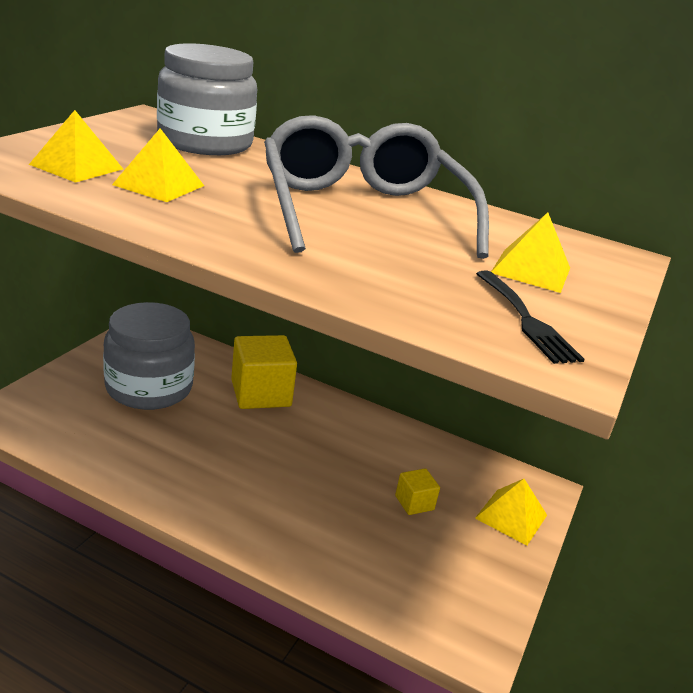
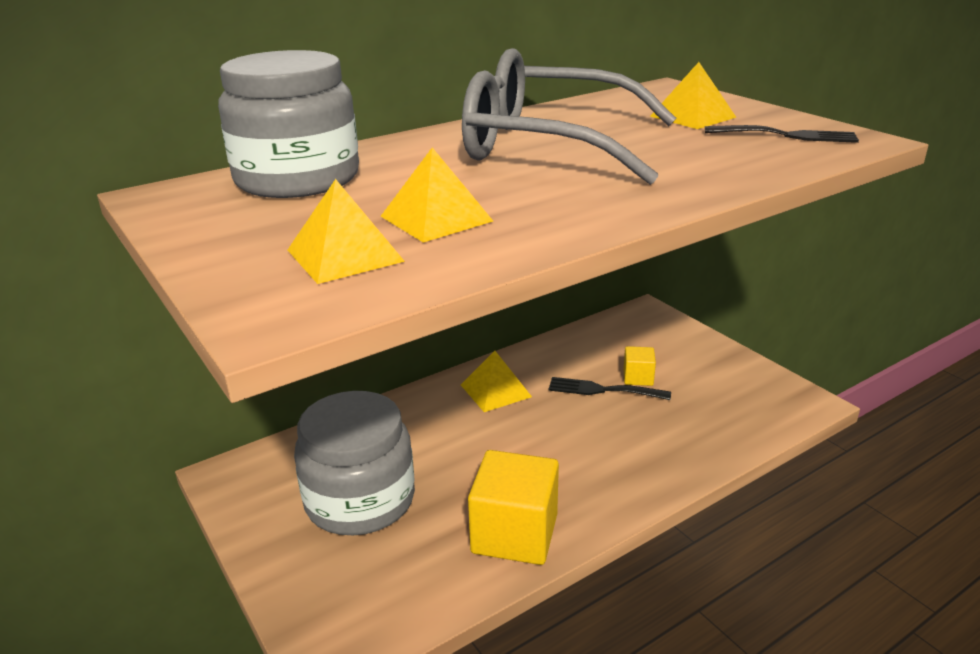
camera: 55 degrees left, 0 degrees up
(261, 393) = (425, 419): yellow cube -> yellow cube (514, 534)
(375, 482) = (603, 390): none -> black fork
(511, 516) = (672, 337): yellow pyramid -> yellow pyramid (495, 390)

